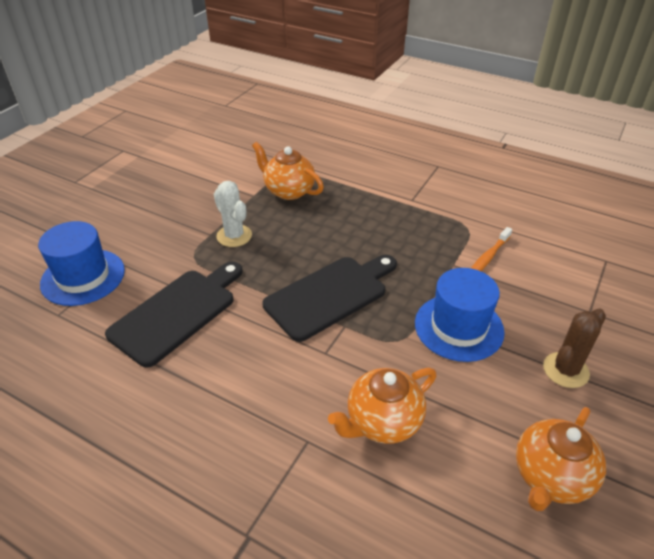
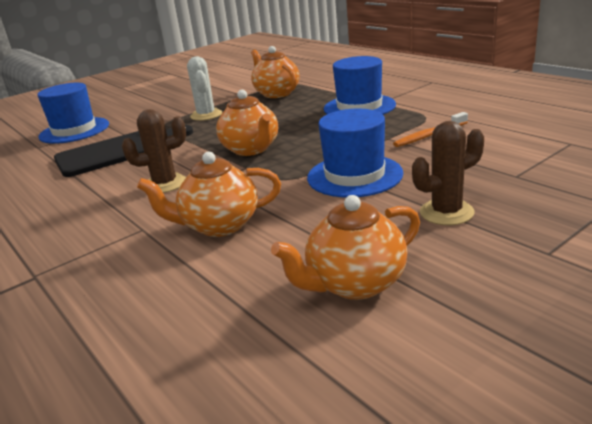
camera: 25 degrees right, 15 degrees down
(278, 364) = (165, 184): none -> brown cactus
(330, 295) = (251, 149): black cutting board -> orange teapot
(393, 213) = (359, 107): none -> blue hat

